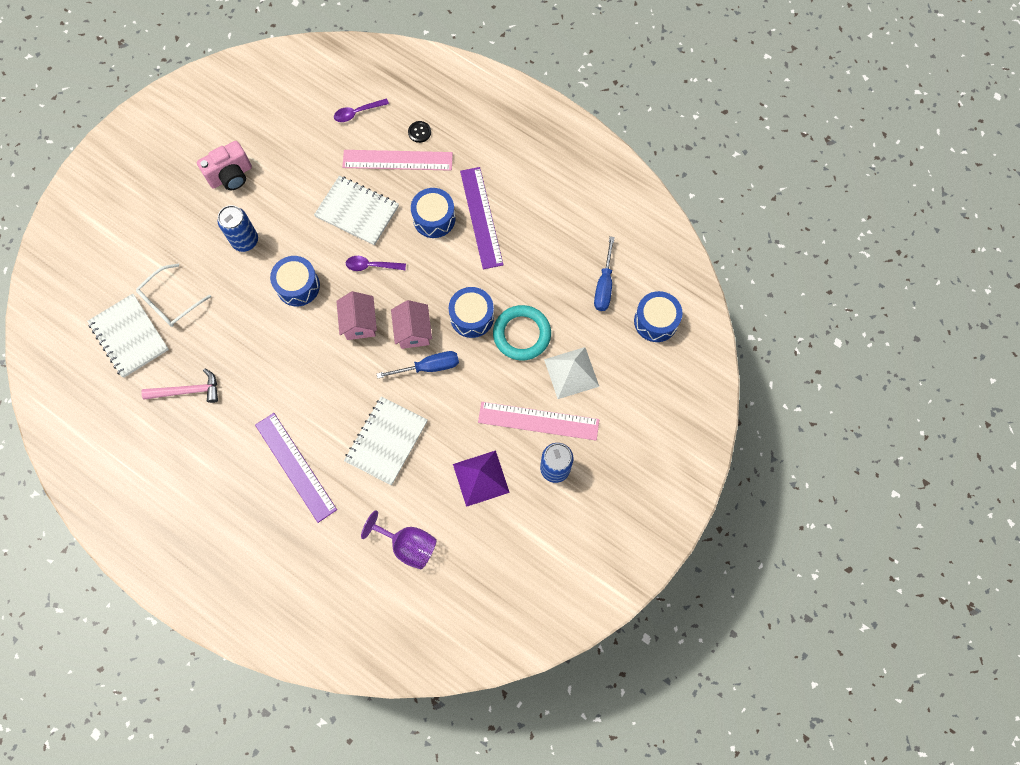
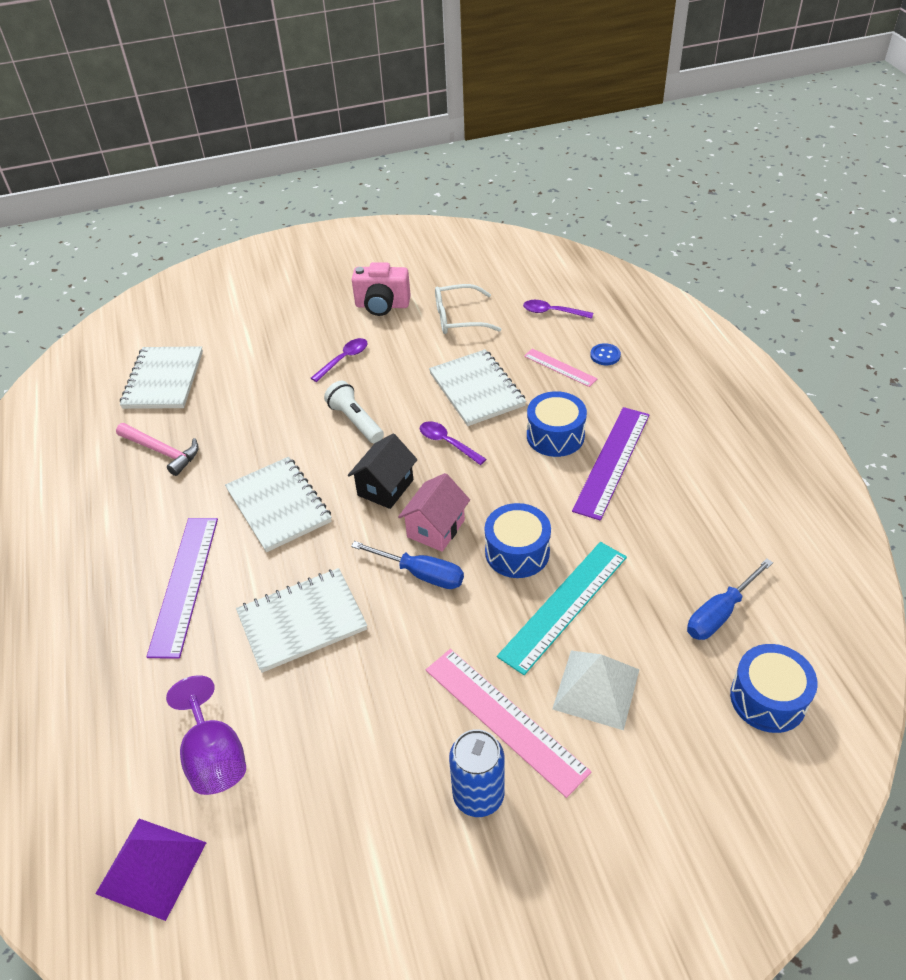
camera: 40 degrees right, 25 degrees down
(170, 302) = (226, 372): white glasses -> white glasses (458, 318)
(245, 241) = (343, 359): blue can -> purple spoon
(298, 286) = (355, 421): blue drum -> white flashlight
(304, 379) = (278, 506): none -> white notebook
(360, 323) = (385, 488): pink house -> black house
(397, 160) = (560, 367): pink ruler -> pink ruler, size x0.56
(419, 132) = (605, 355): black button -> blue button
(481, 478) = (372, 739): purple pyramid -> purple pyramid (151, 867)
(522, 334) = (564, 605): turquoise ring -> turquoise ruler

